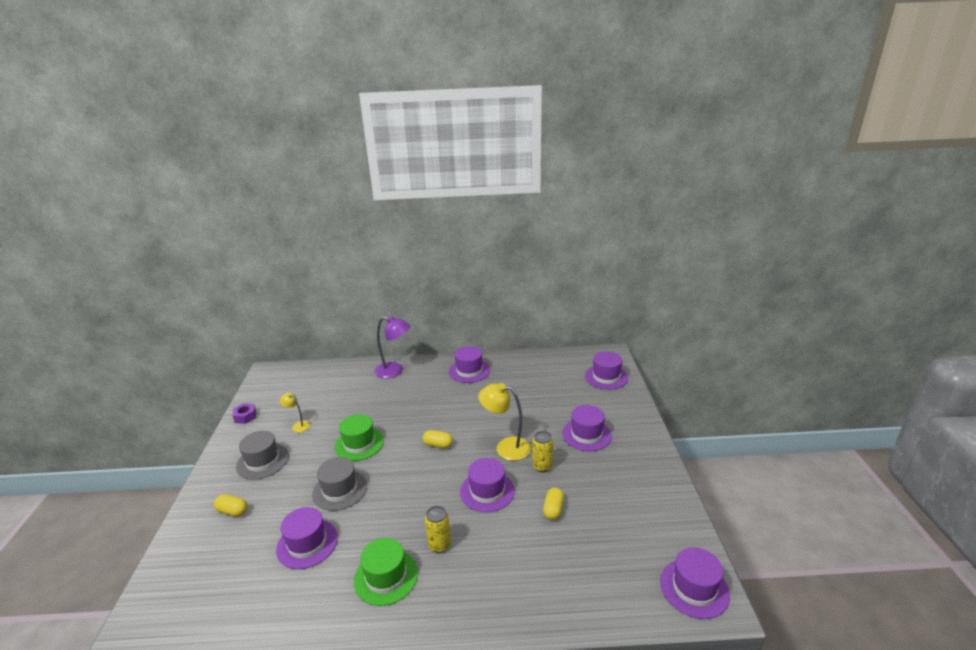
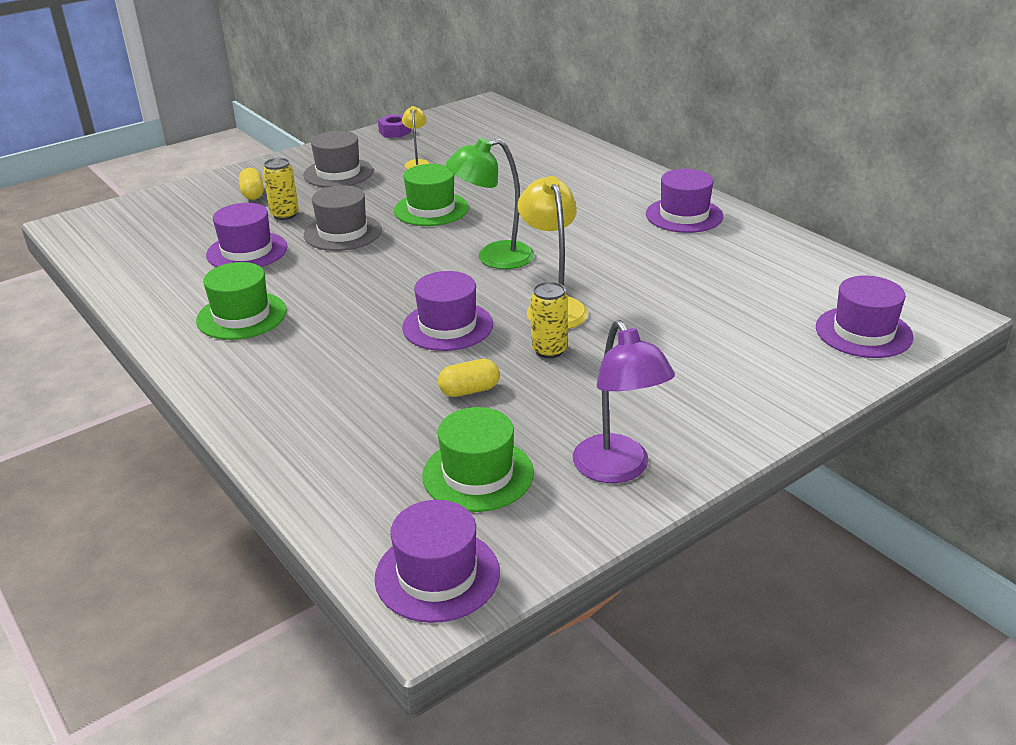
camera: 55 degrees right, 5 degrees up
(394, 371) = (600, 169): purple lamp -> purple lamp (618, 470)
(438, 445) = (493, 257): yellow capsule -> green lamp
(439, 545) = (320, 329): yellow can -> yellow can (285, 215)
(586, 434) = (674, 364): purple hat -> none
(625, 538) = (478, 474): none -> green hat

